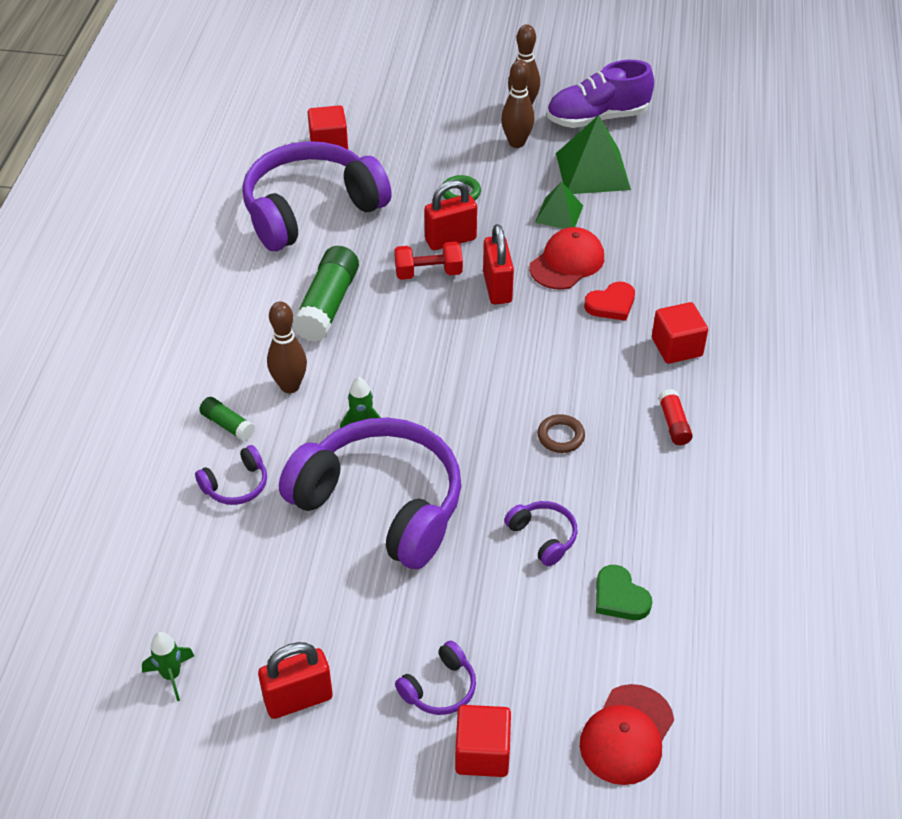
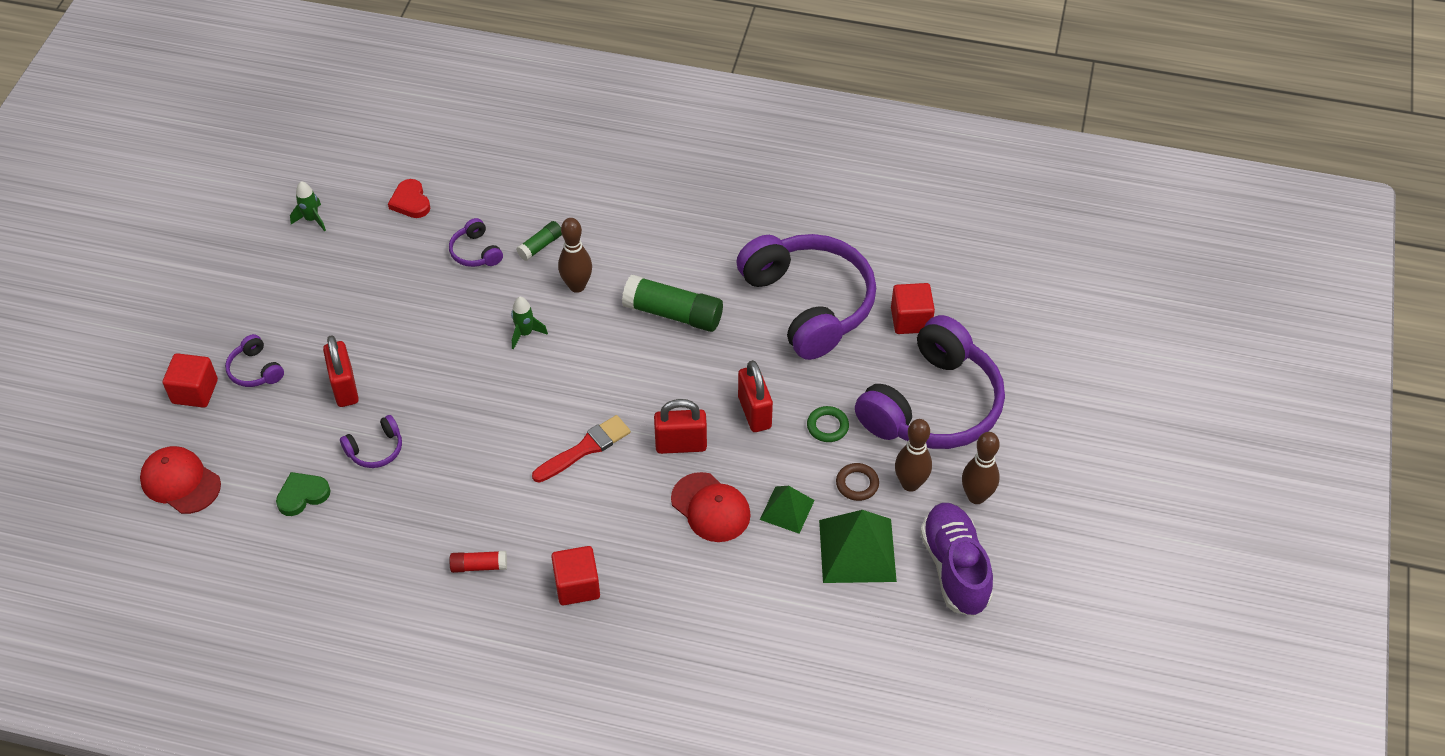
camera: 95 degrees right, 5 degrees up
(298, 699) = (271, 288): red padlock -> red padlock (345, 387)
(381, 504) = (435, 343): purple headphones -> purple headphones (933, 405)
(428, 273) = (708, 391): red dumbbell -> none
(513, 357) = (585, 448): none -> red brush
(560, 436) = (482, 475): brown ring -> brown ring (857, 484)
(611, 304) = (645, 538): red heart -> red heart (410, 202)

